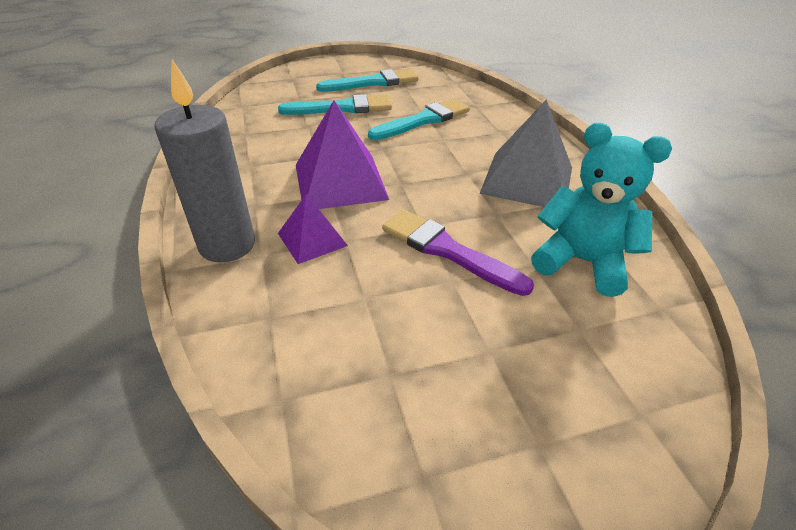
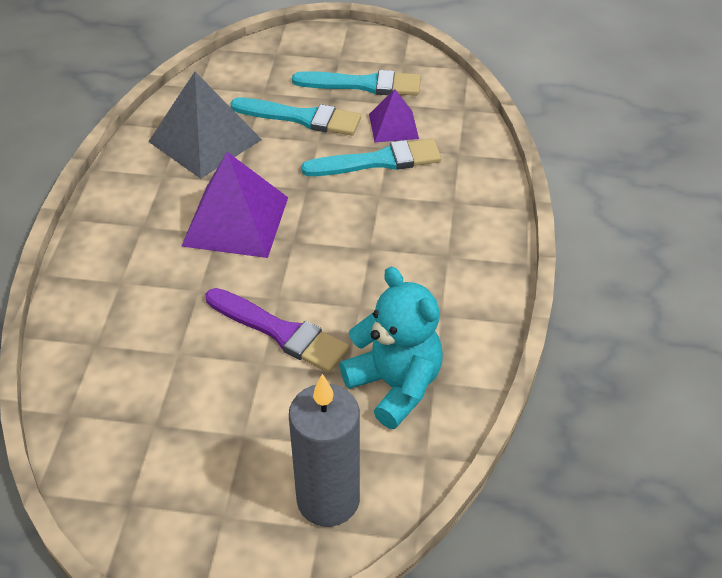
camera: 25 degrees right, 5 degrees up
(227, 245) = (98, 263): grey candle -> grey candle (328, 500)
(312, 239) = (170, 280): purple pyramid -> purple pyramid (393, 126)
(447, 251) = (280, 332): purple brush -> purple brush turned 150 degrees clockwise
(527, 180) = (425, 276): grey pyramid -> grey pyramid (205, 140)

